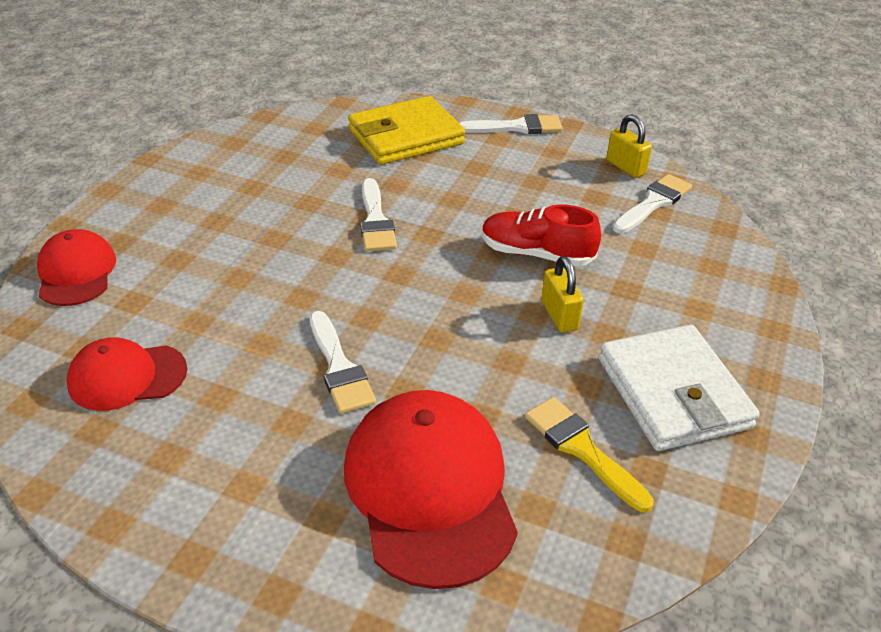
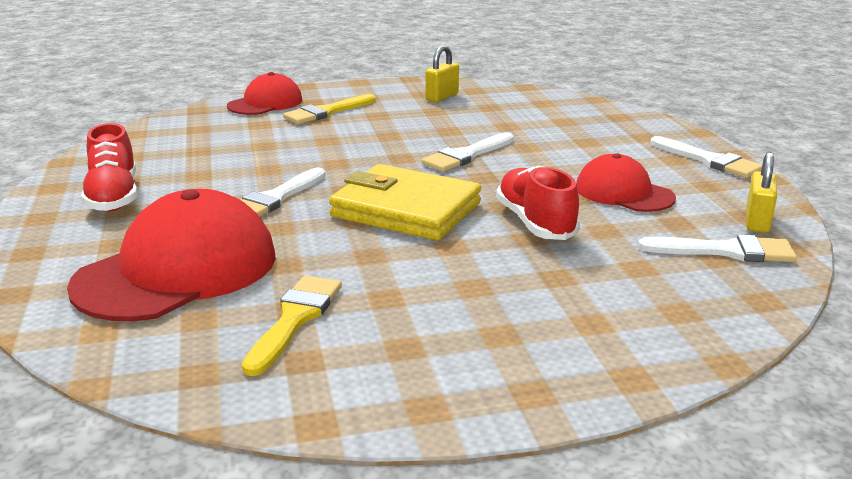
camera: 55 degrees right, 15 degrees down
(127, 377) = (186, 147): red cap -> red cap (624, 193)
(164, 246) = (327, 112): none -> yellow brush
(201, 480) = (113, 196): none -> red shoe
(405, 137) = (598, 130): yellow wallet -> yellow wallet (405, 210)
(559, 315) = (463, 257): yellow padlock -> yellow padlock (442, 97)
(673, 393) = (433, 344): white wallet -> none

